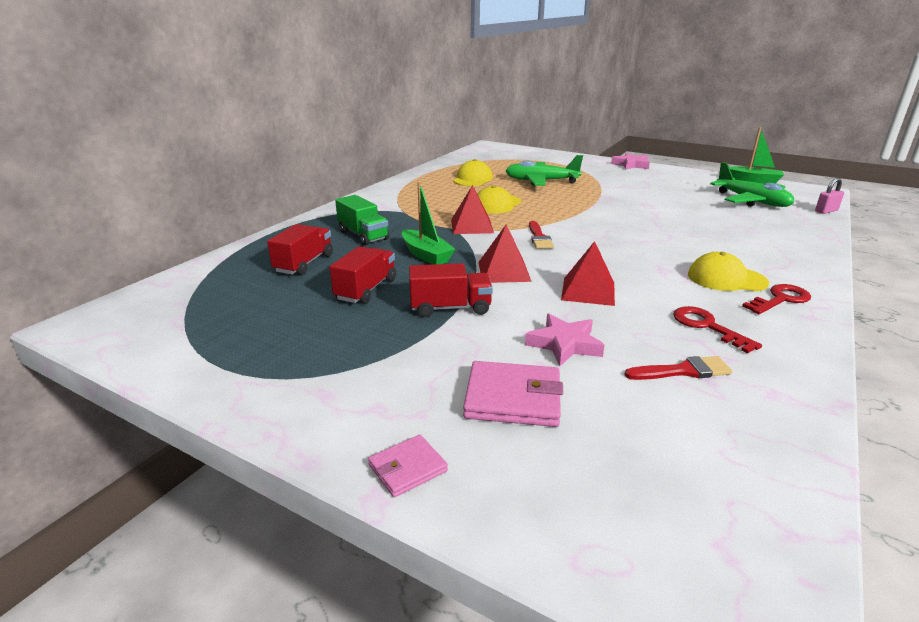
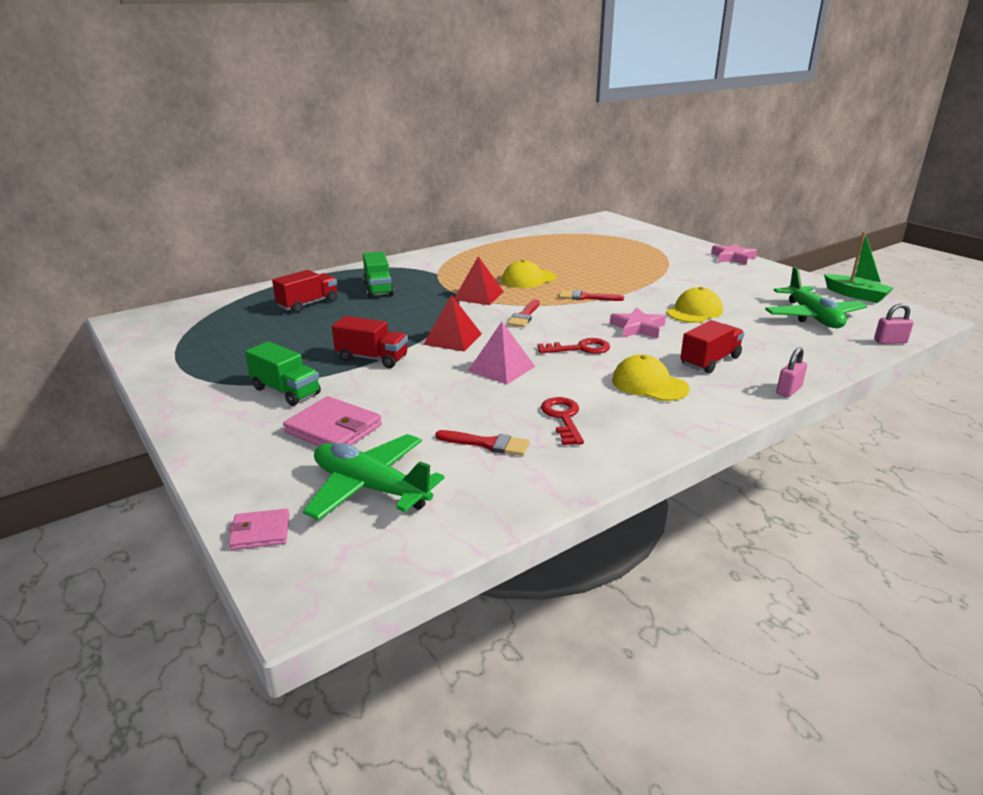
camera: 25 degrees right, 0 degrees up
(366, 289) = (328, 332): red truck -> red truck (710, 361)
(401, 367) = (286, 391): none -> green truck
(407, 468) = (216, 450): pink wallet -> pink wallet (260, 532)
(426, 255) = (407, 314): green boat -> none
(472, 179) = (540, 251): yellow cap -> yellow cap (694, 311)
(541, 181) = (605, 263): green plane -> green plane (370, 488)
(564, 344) = (422, 403): pink star -> pink star (638, 328)
(567, 212) = (586, 297): none -> red brush
(588, 291) = (501, 368): red pyramid -> pink pyramid
(780, 299) = (673, 412): red key -> red key (580, 348)
(826, 261) = (789, 390): none -> pink padlock

